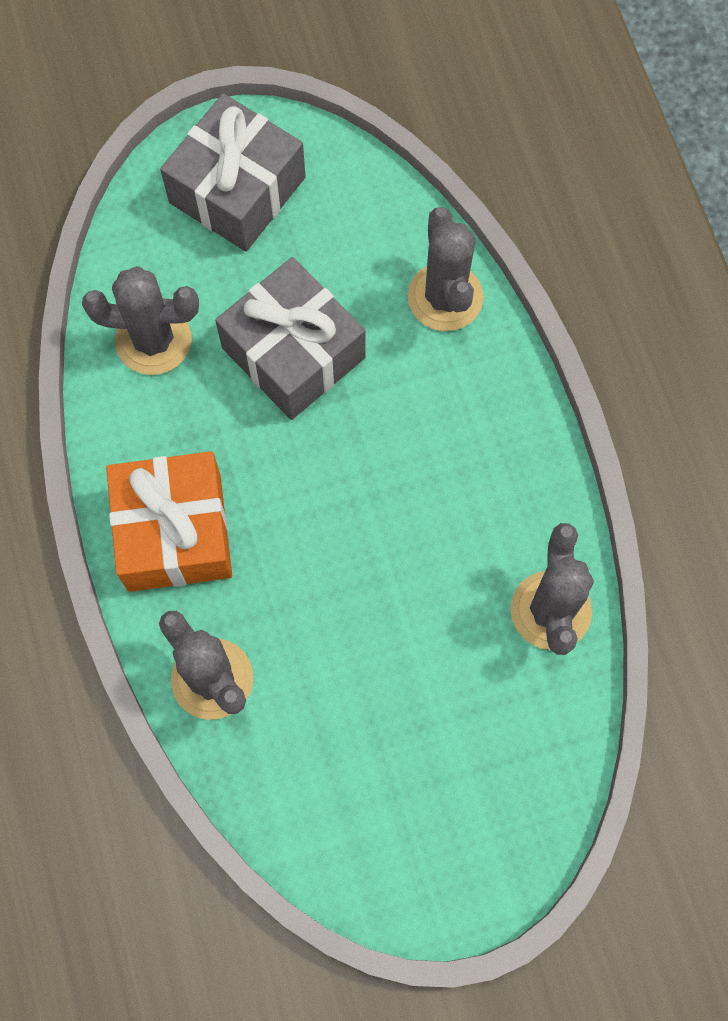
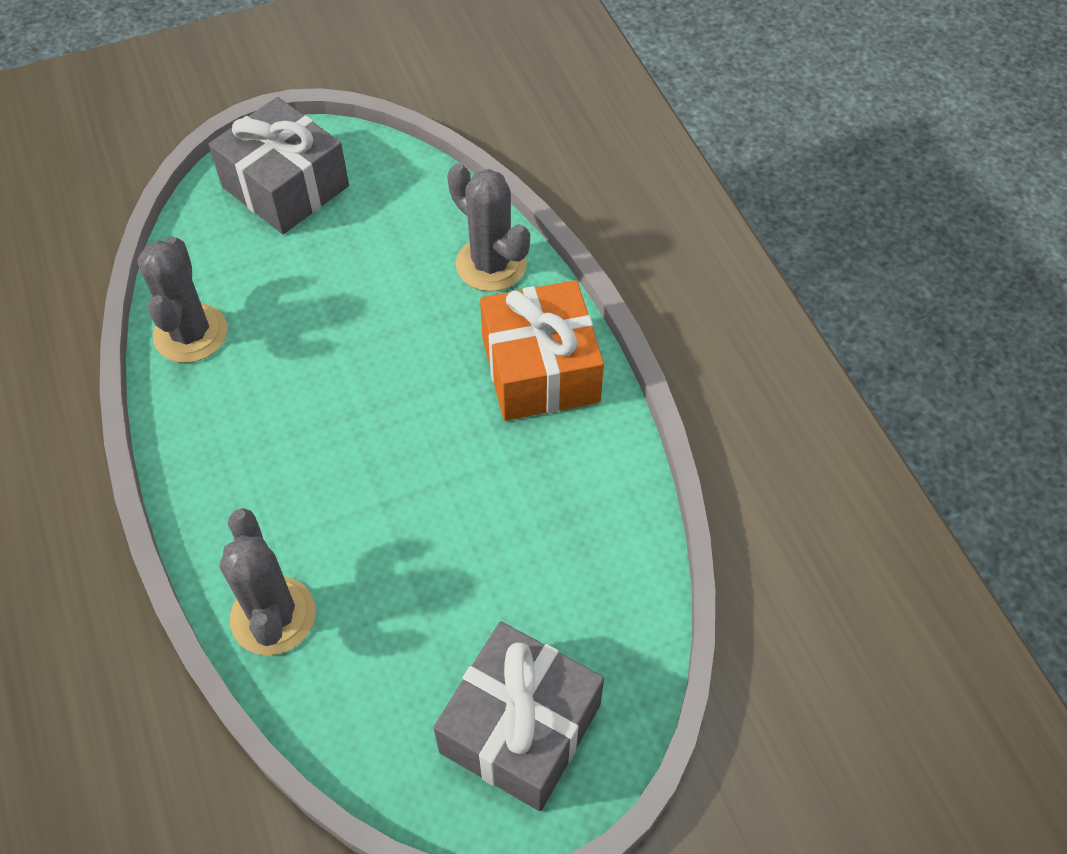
camera: 175 degrees right, 15 degrees down
(153, 340) = (590, 543): grey cactus -> none
(293, 352) = (439, 542): grey gift -> grey gift (285, 186)

